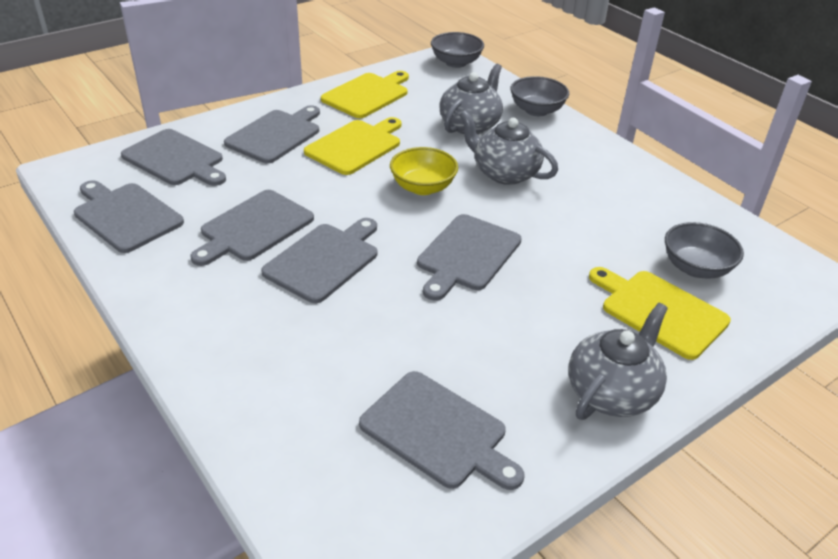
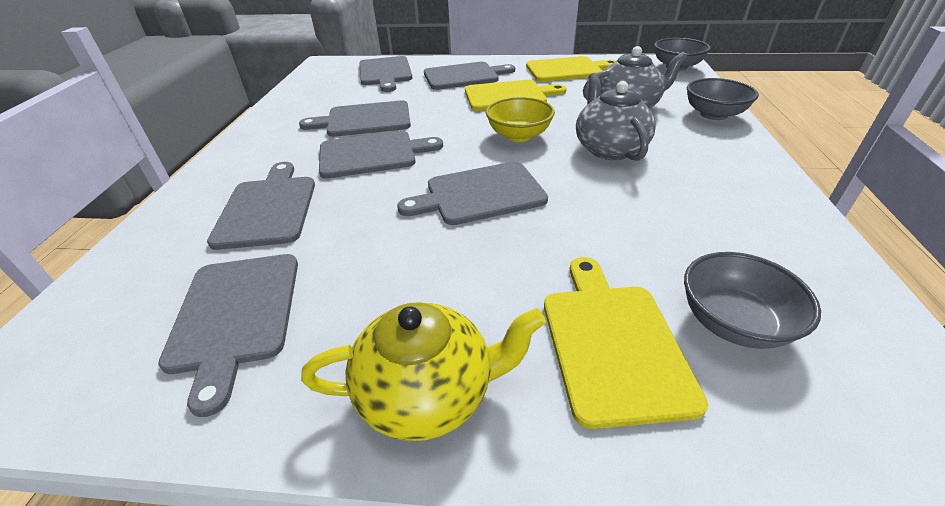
camera: 45 degrees right, 0 degrees up
(125, 216) = (312, 91): grey cutting board -> grey cutting board (267, 208)
(612, 392) = (428, 392): grey teapot -> yellow teapot

